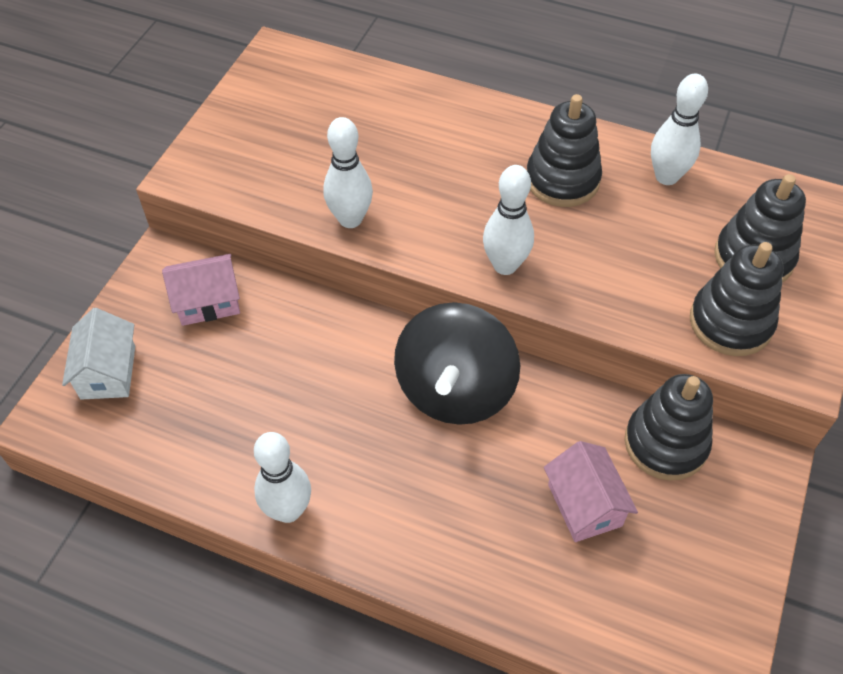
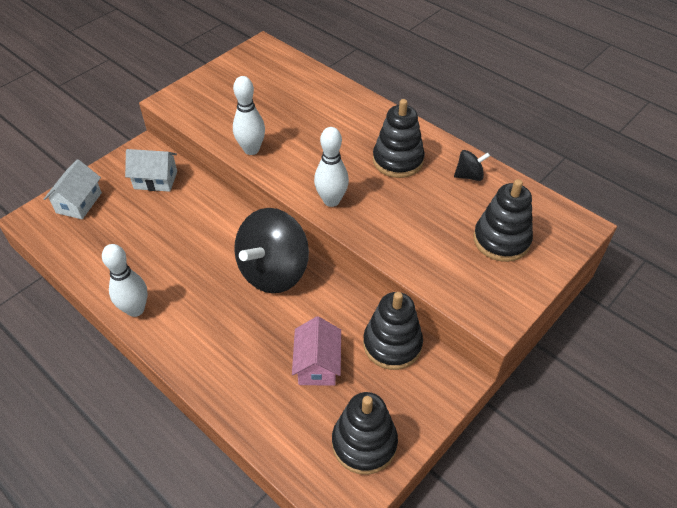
camera: 20 degrees right, 5 degrees down
(208, 302) = (155, 180): pink house -> white house
(666, 177) = (469, 176): white bowling pin -> black spinning top
(730, 322) = (462, 275): black stacking toy -> black stacking toy (364, 443)

